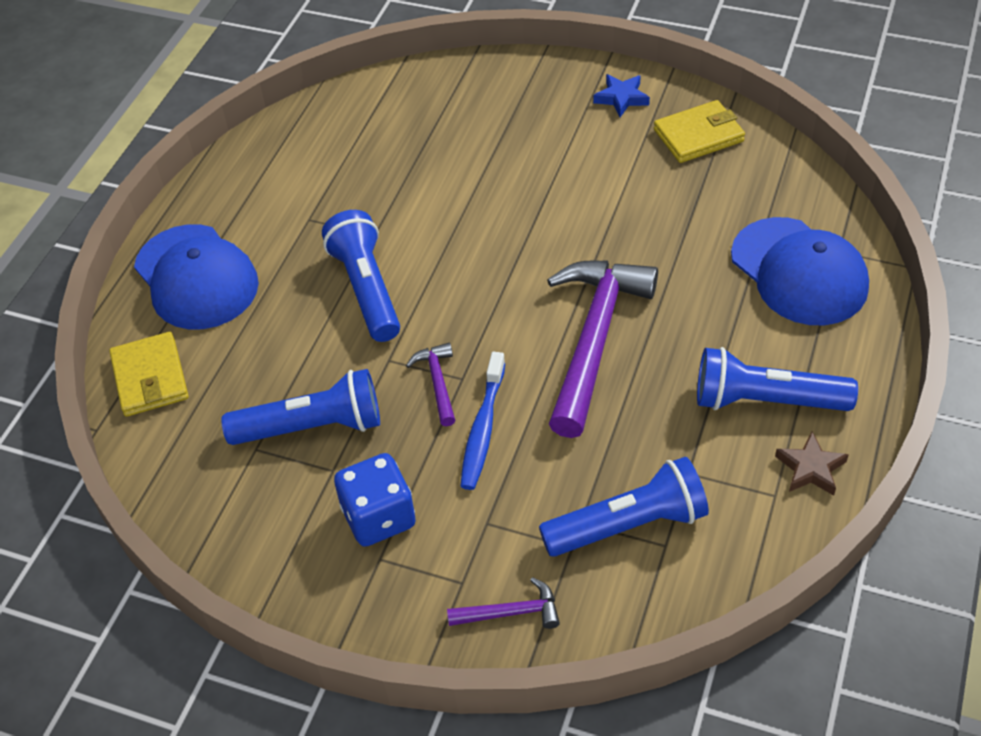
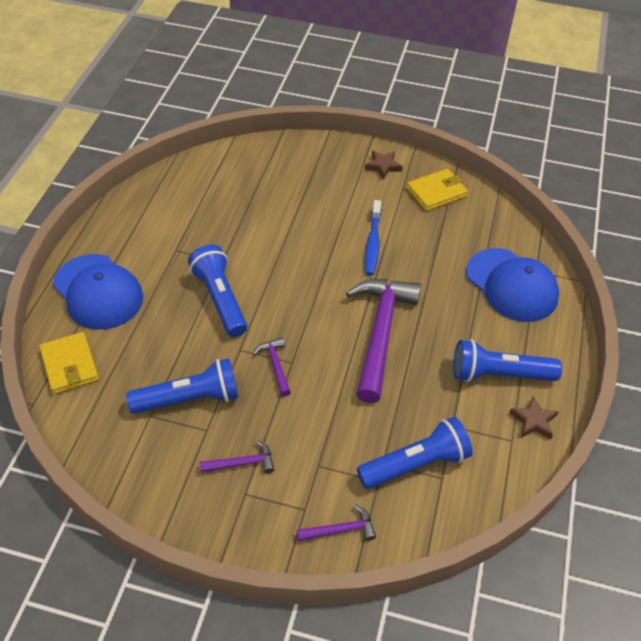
camera: 10 degrees left, 0 degrees up
(379, 517) = (242, 463): blue dice -> purple hammer
(482, 429) = (309, 398): blue toothbrush -> blue toothbrush (372, 243)
(621, 98) = (383, 166): blue star -> brown star

